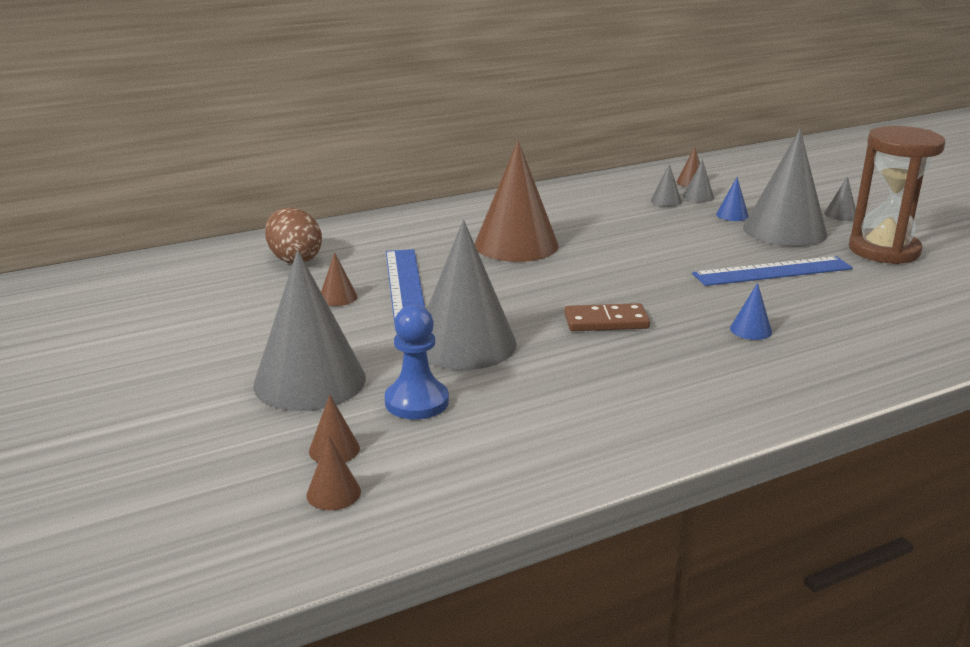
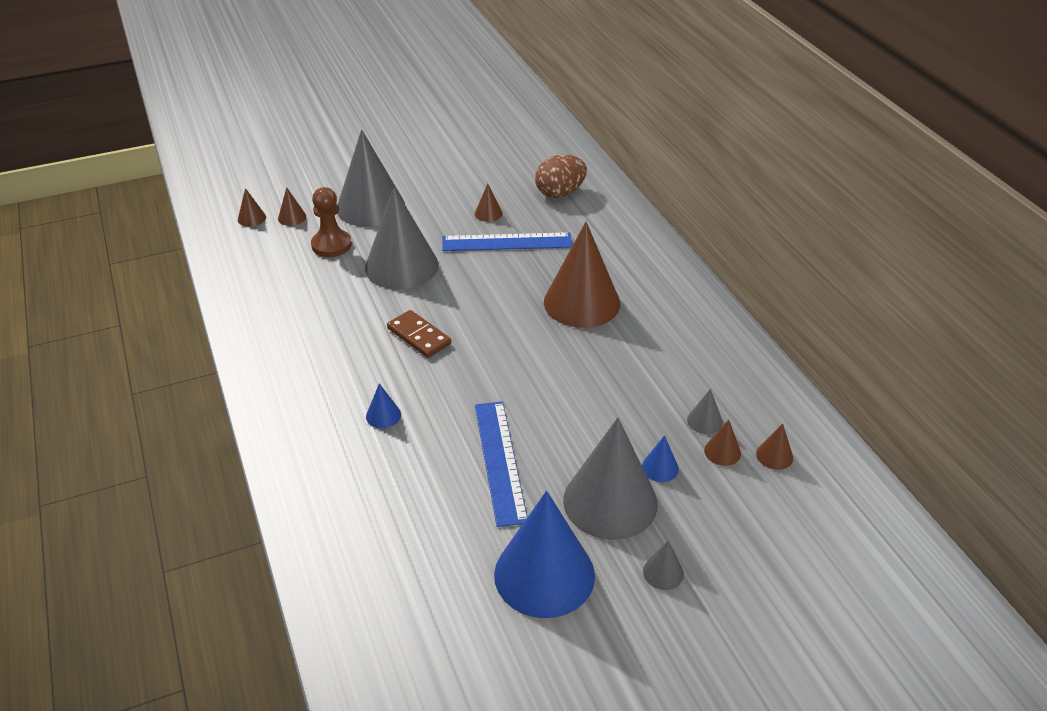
camera: 95 degrees right, 15 degrees up
(416, 402) = (331, 245): blue pawn -> brown pawn
(606, 321) = (419, 336): brown domino -> brown domino turned 45 degrees counterclockwise
(698, 196) = (722, 452): grey cone -> brown cone
(883, 250) = (544, 574): brown hourglass -> blue cone

